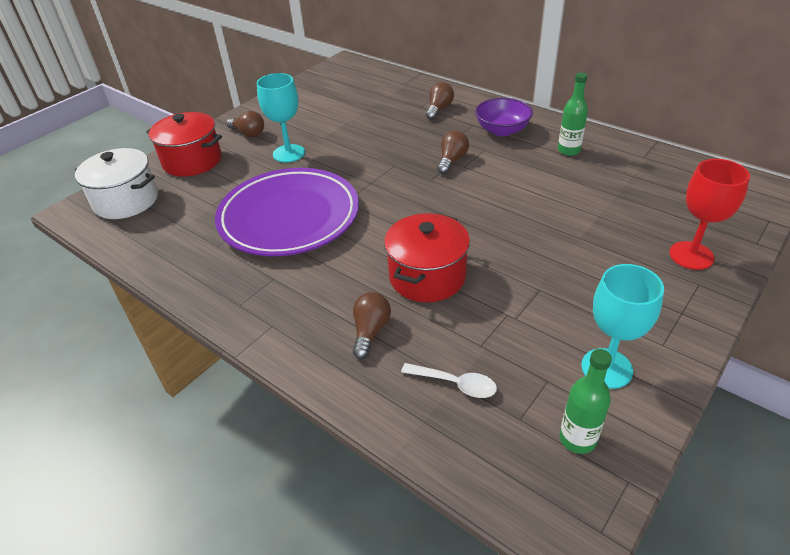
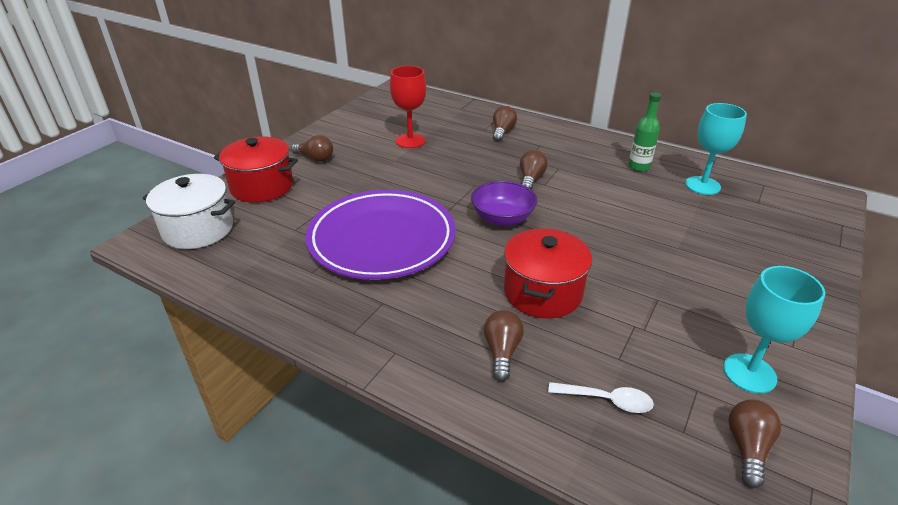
camera: 10 degrees left, 5 degrees down
(289, 153) = (363, 176): turquoise goblet -> turquoise goblet (702, 185)
(502, 130) = (570, 150): purple bowl -> purple bowl (502, 218)
(577, 439) = (747, 448): green bottle -> brown light bulb
(691, 255) = (786, 260): red goblet -> red goblet (410, 141)

